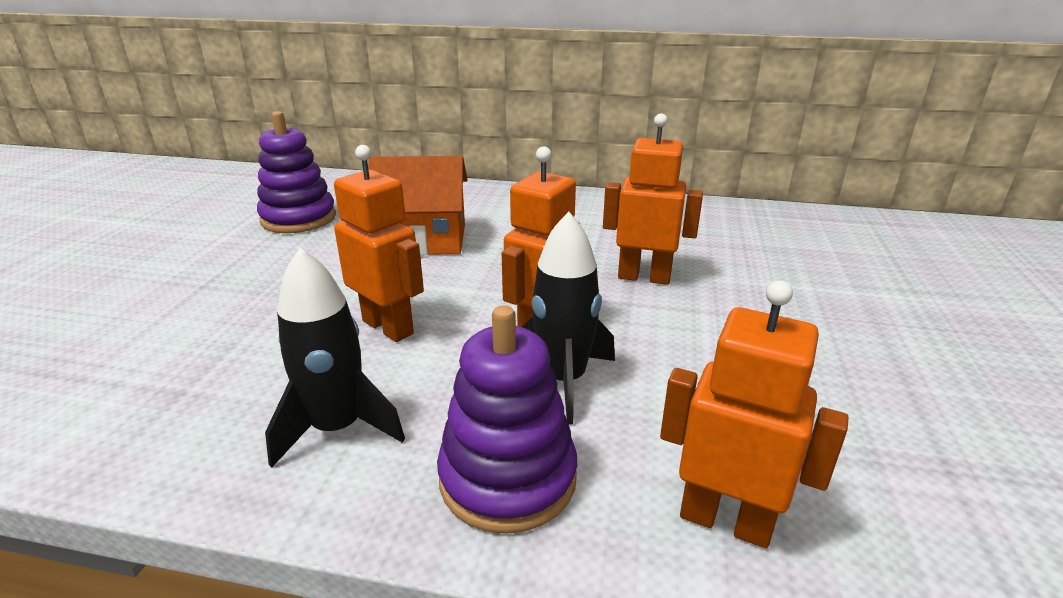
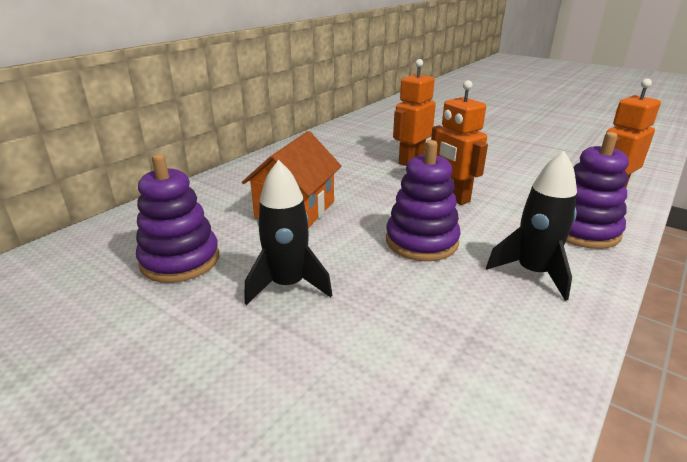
camera: 65 degrees left, 0 degrees up
(388, 327) = (421, 241): orange robot -> purple stacking toy
(563, 380) = (505, 202): black rocket -> black rocket (288, 285)

